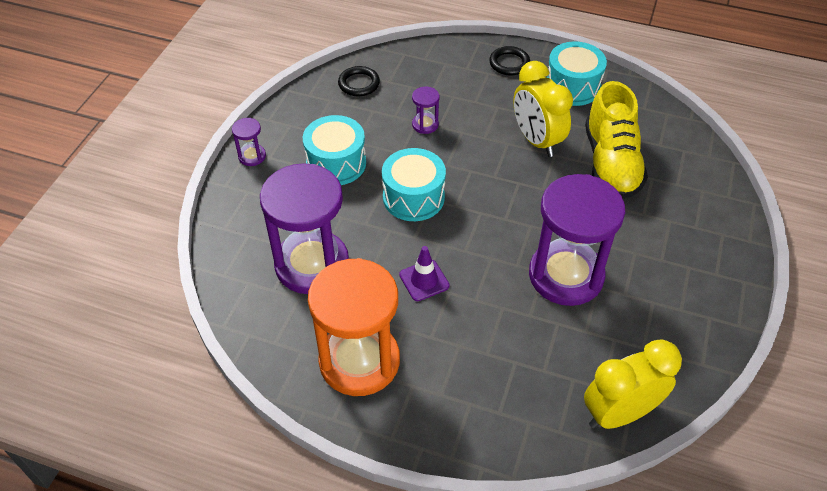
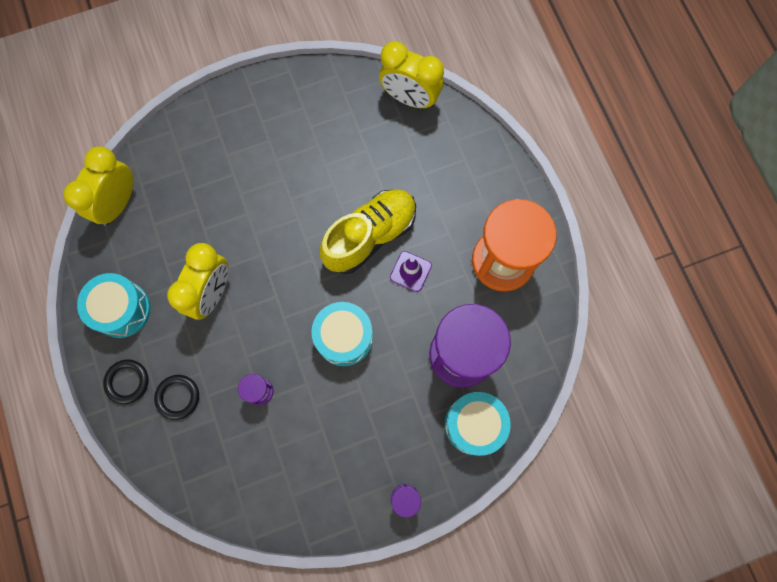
camera: 130 degrees left, 25 degrees up
(336, 163) = (357, 424): turquoise drum -> turquoise drum (474, 424)
(359, 84) = (252, 489): black ring -> black ring (178, 397)
(566, 275) = (331, 188): purple hourglass -> none
(611, 163) = (196, 225): yellow shoe -> yellow shoe (370, 236)
(675, 128) = (118, 203): none -> yellow clock

